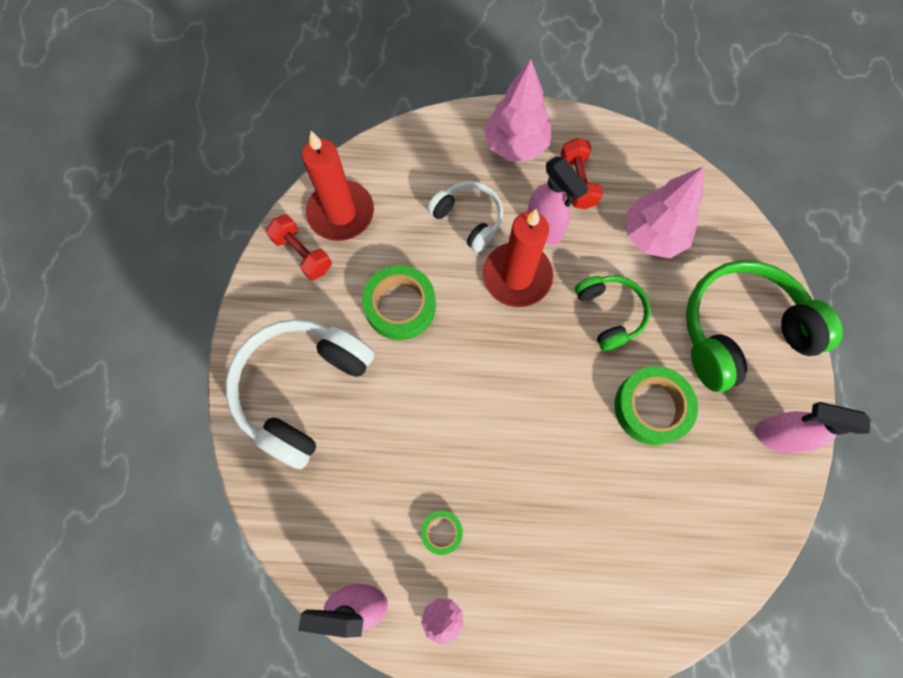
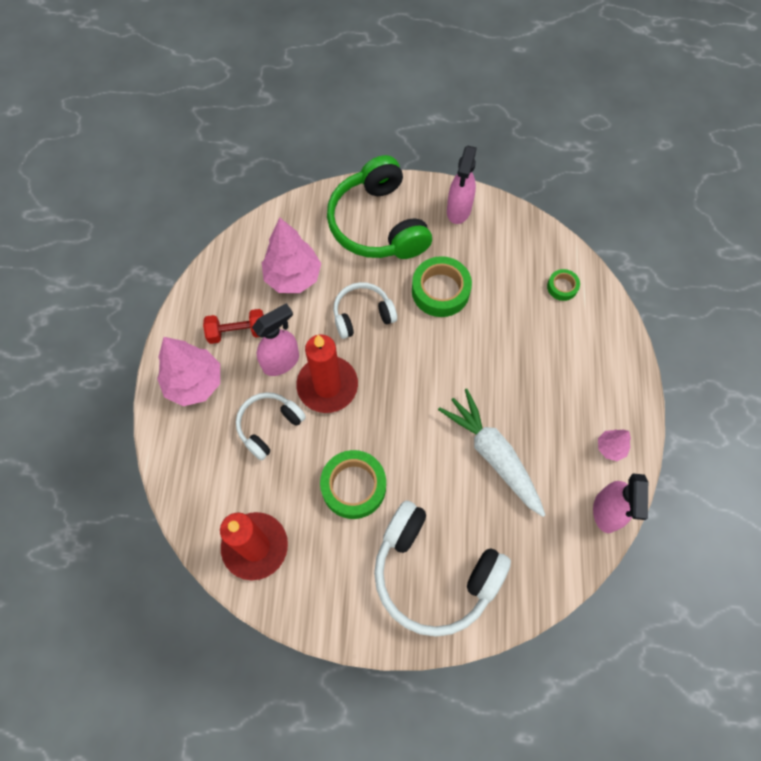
camera: 90 degrees left, 5 degrees down
(302, 254) = (297, 582): red dumbbell -> none
(434, 463) = (493, 455): none -> white carrot
(441, 532) = (547, 449): green tape -> green tape (562, 287)
(609, 313) = (362, 315): green headphones -> white headphones

